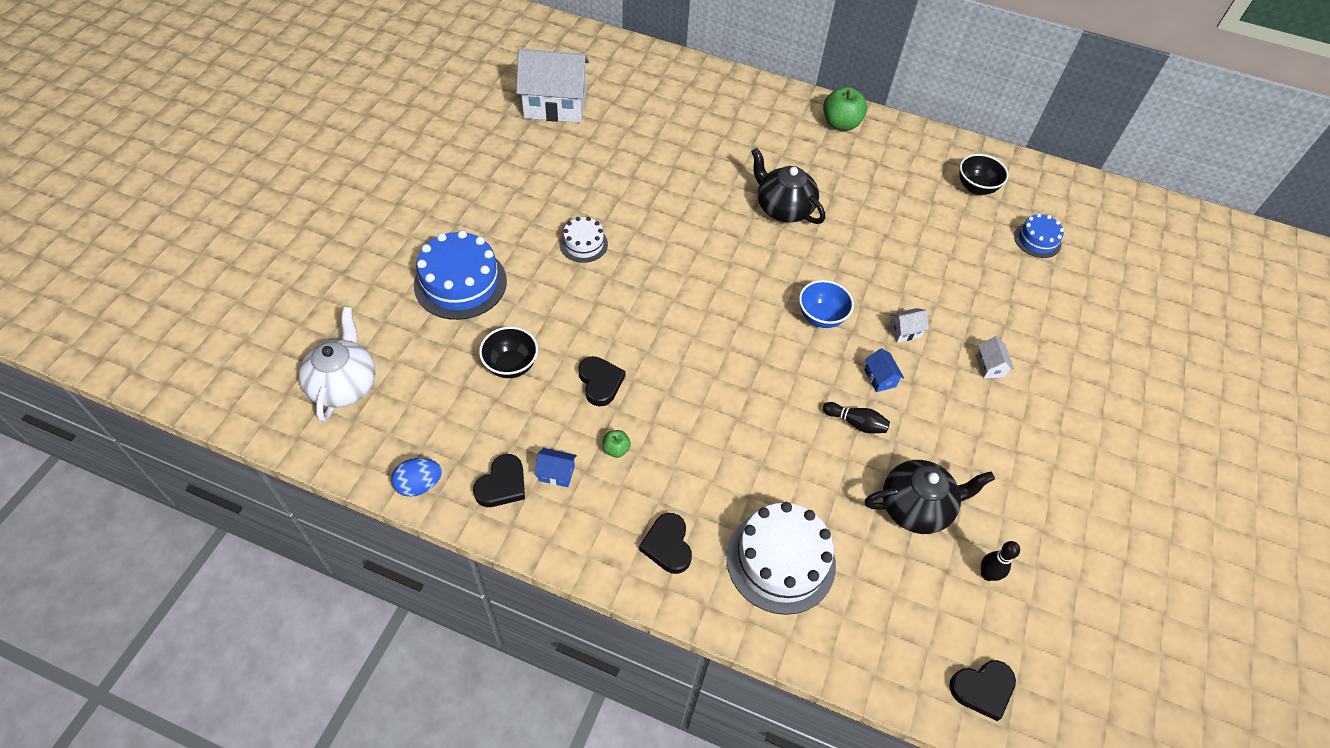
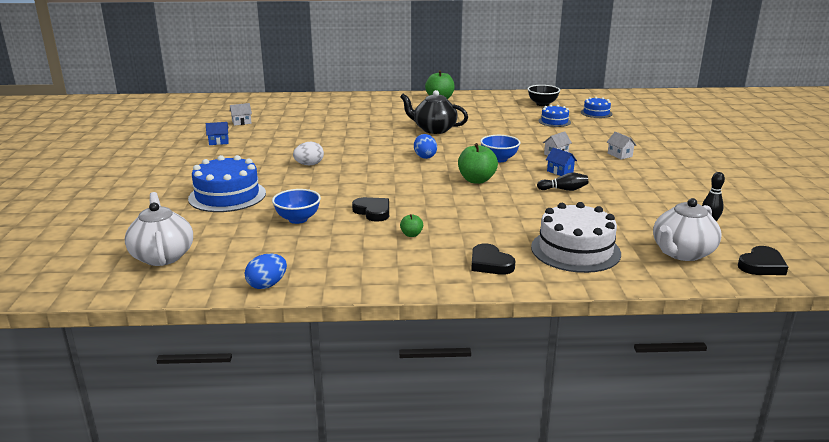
camera: 20 degrees left, 30 degrees down
(502, 484) = (337, 269): black heart -> none
(511, 365) = (298, 219): black bowl -> blue bowl
(555, 105) = (241, 122): white house -> white house, size x0.40
(556, 473) = (376, 254): blue house -> blue house (218, 142)
(583, 244) = (309, 164): white cake -> white egg
(731, 275) = (425, 156): none -> blue egg
(761, 358) = (476, 180): none -> green apple
(903, 621) = (682, 253): none -> white teapot
(916, 507) = (637, 210): black teapot -> none
(960, 243) = (554, 121): none -> blue cake

